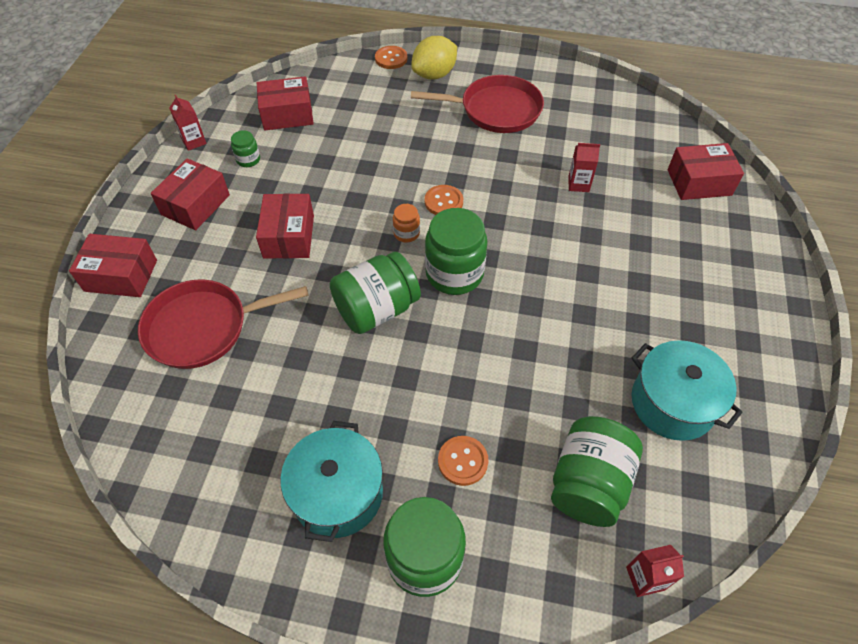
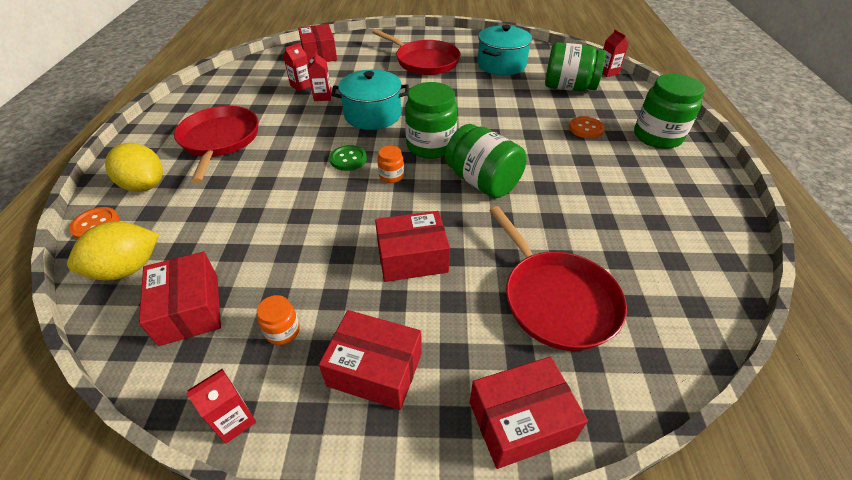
camera: 100 degrees left, 10 degrees down
(121, 275) = (520, 420): red box -> red box turned 75 degrees clockwise
(248, 160) = (282, 331): green jar -> orange jar
(337, 81) = (127, 269): none -> yellow lemon
(337, 493) = (648, 177): turquoise pot -> turquoise pot (372, 115)
(443, 202) = (348, 159): orange button -> green button
(607, 165) = (301, 86): none -> red carton
(681, 299) = (424, 61): none -> red pan

